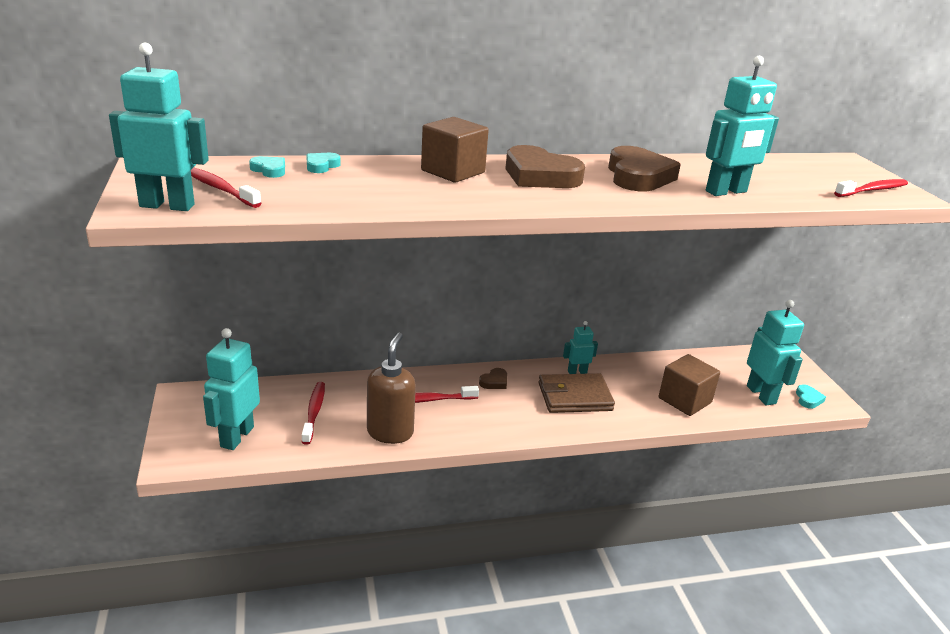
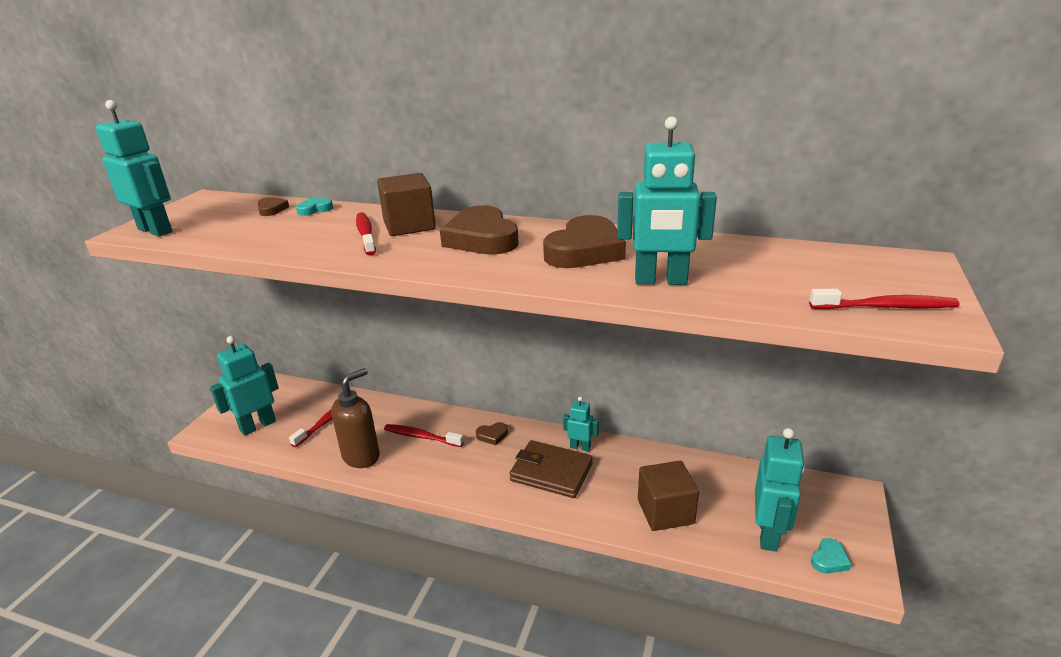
camera: 35 degrees right, 0 degrees up
(220, 189) = (211, 221): red toothbrush -> red toothbrush (366, 234)
(269, 170) = (271, 209): turquoise heart -> brown heart

